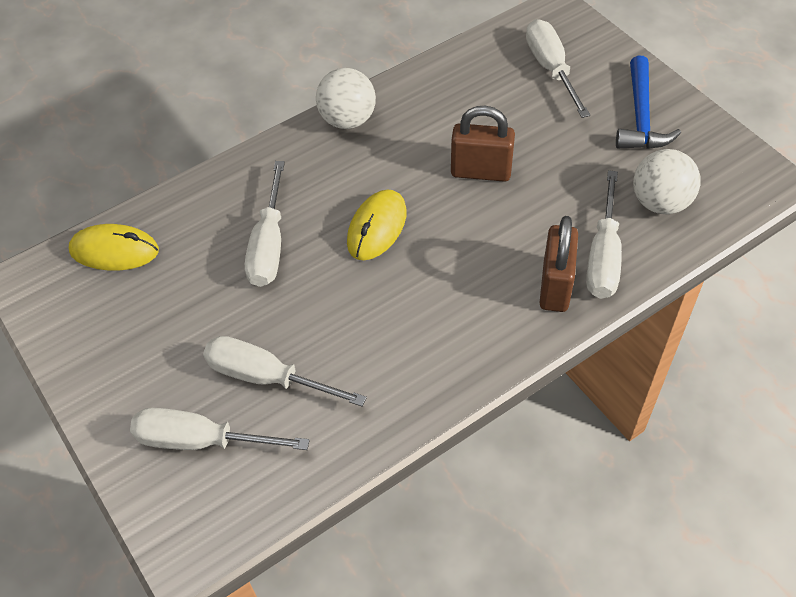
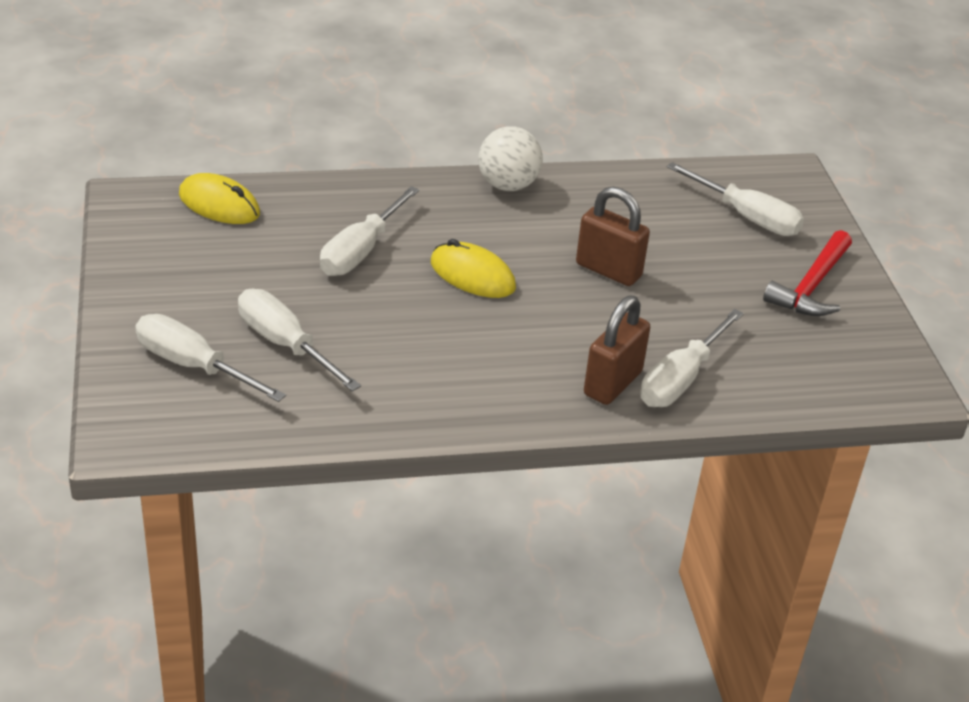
camera: 20 degrees right, 15 degrees down
(377, 227) = (472, 275): yellow mouse -> yellow mouse turned 75 degrees clockwise
(551, 69) = (746, 216): white screwdriver -> white screwdriver turned 120 degrees clockwise
(641, 117) = (811, 286): blue hammer -> red hammer
(660, 202) = (775, 360): white ball -> none

